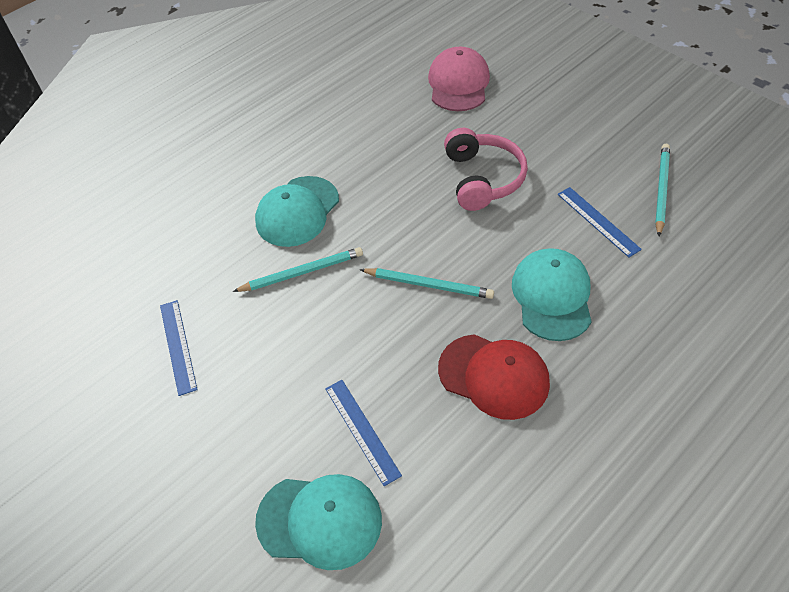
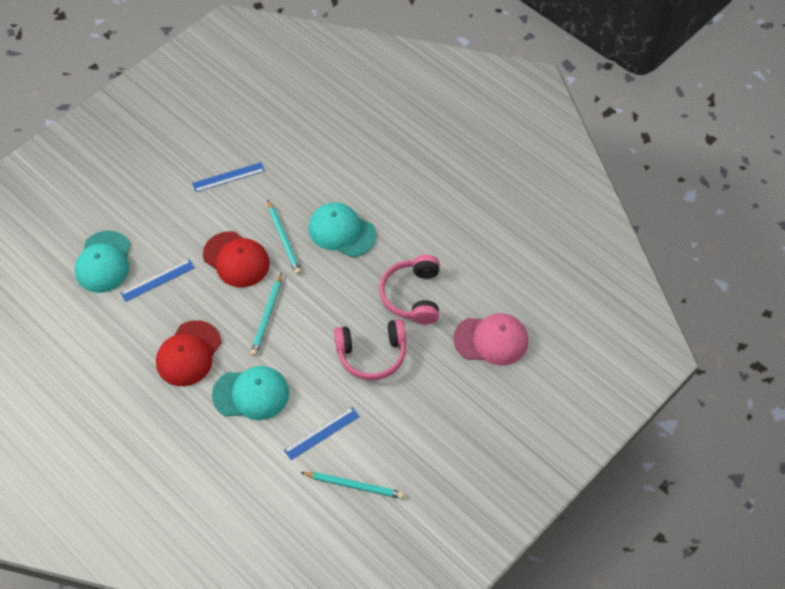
camera: 85 degrees right, 5 degrees up
(331, 326) = (236, 259): none -> red cap
(399, 145) = (412, 295): none -> pink headphones

